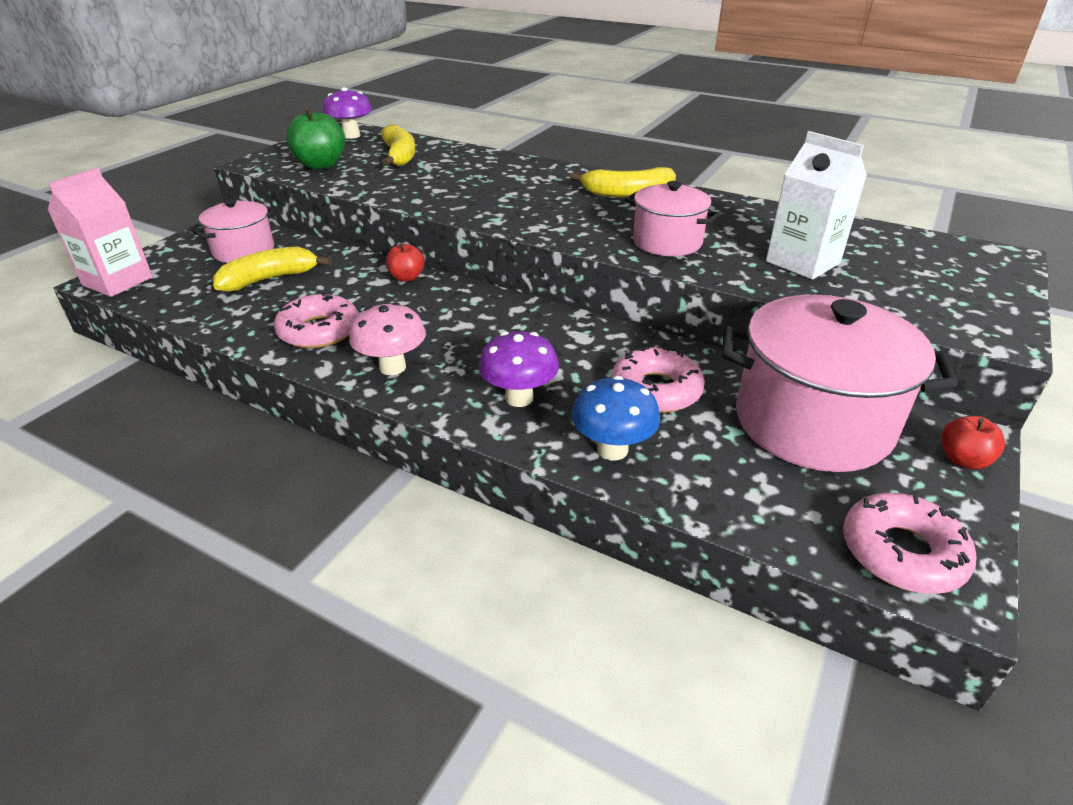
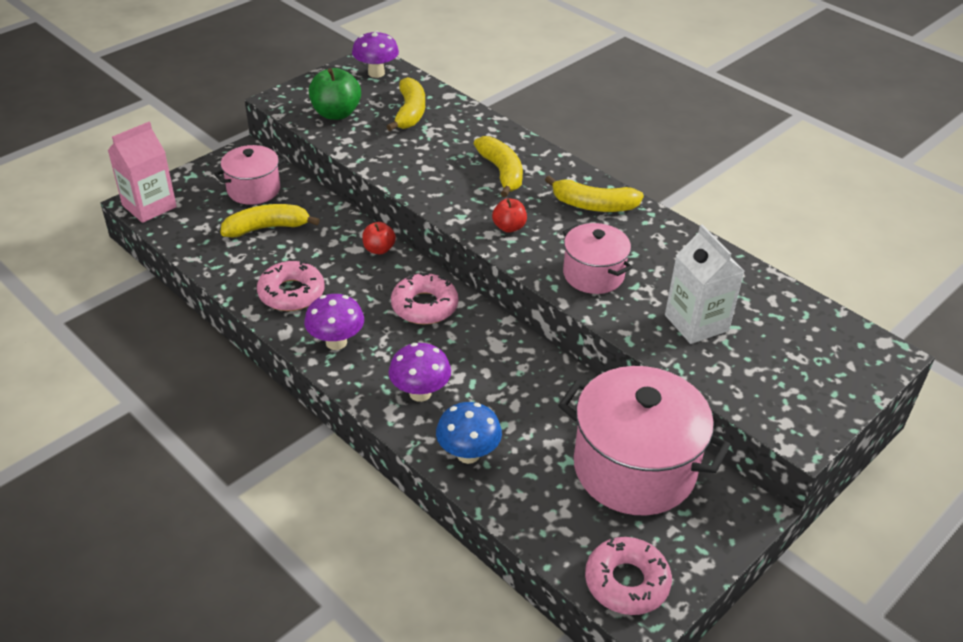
camera: 15 degrees right, 5 degrees up
(392, 367) = (336, 342): pink mushroom -> purple mushroom
(519, 183) = (502, 172): none -> yellow banana
(656, 390) = (528, 410): pink donut -> pink donut (424, 306)
(963, 460) = (729, 527): red apple -> red apple (509, 227)

